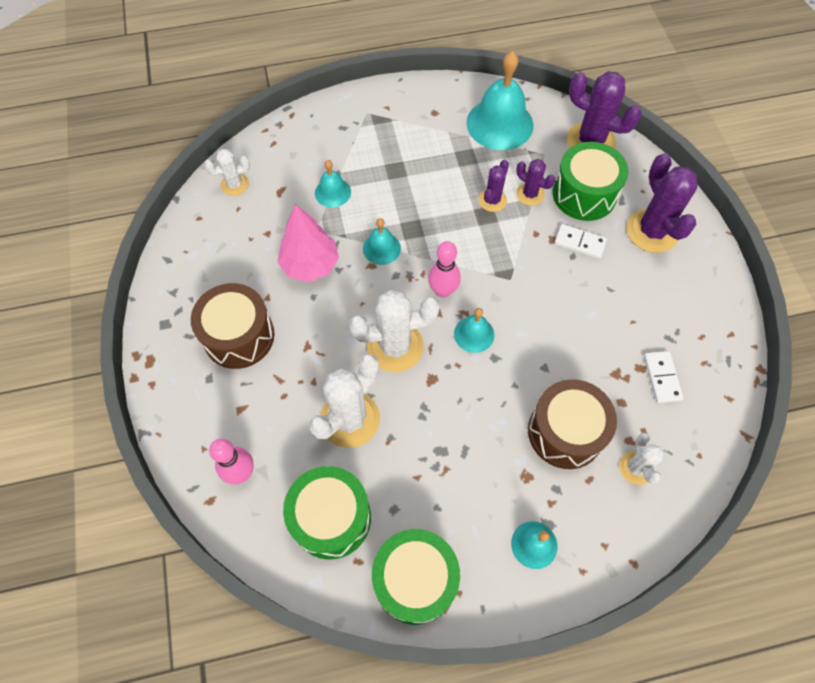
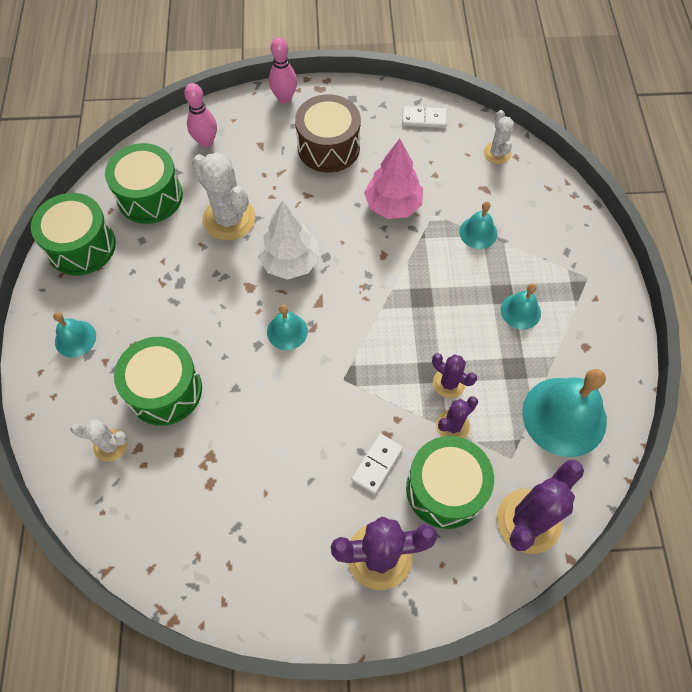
camera: 100 degrees right, 0 degrees up
(381, 248) = (402, 266): turquoise bell -> turquoise bell (520, 311)
(395, 346) = (290, 262): white cactus -> white tree
(443, 291) = (342, 313): pink bowling pin -> pink bowling pin (284, 98)
(565, 432) = (165, 390): brown drum -> green drum
(662, 378) = (193, 502): white domino -> white domino (424, 119)

